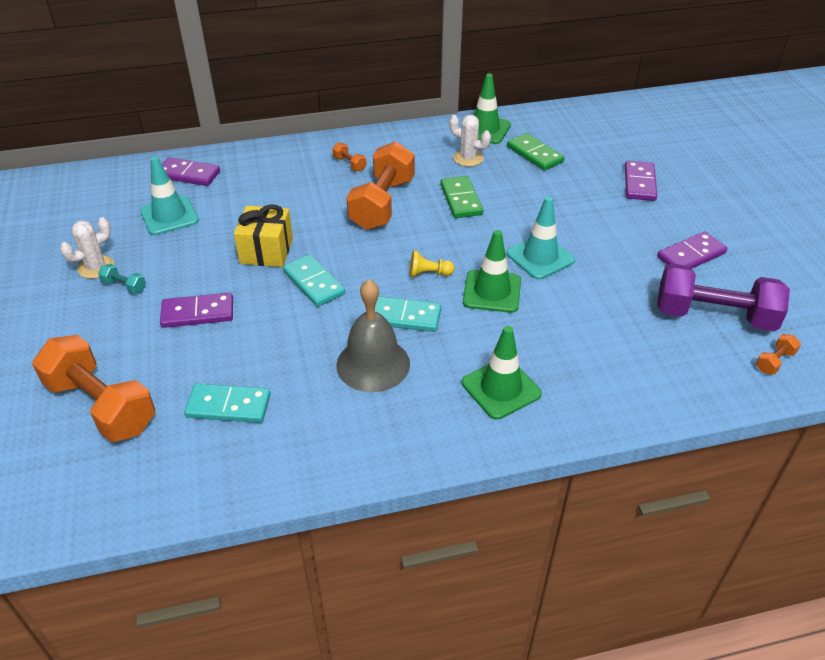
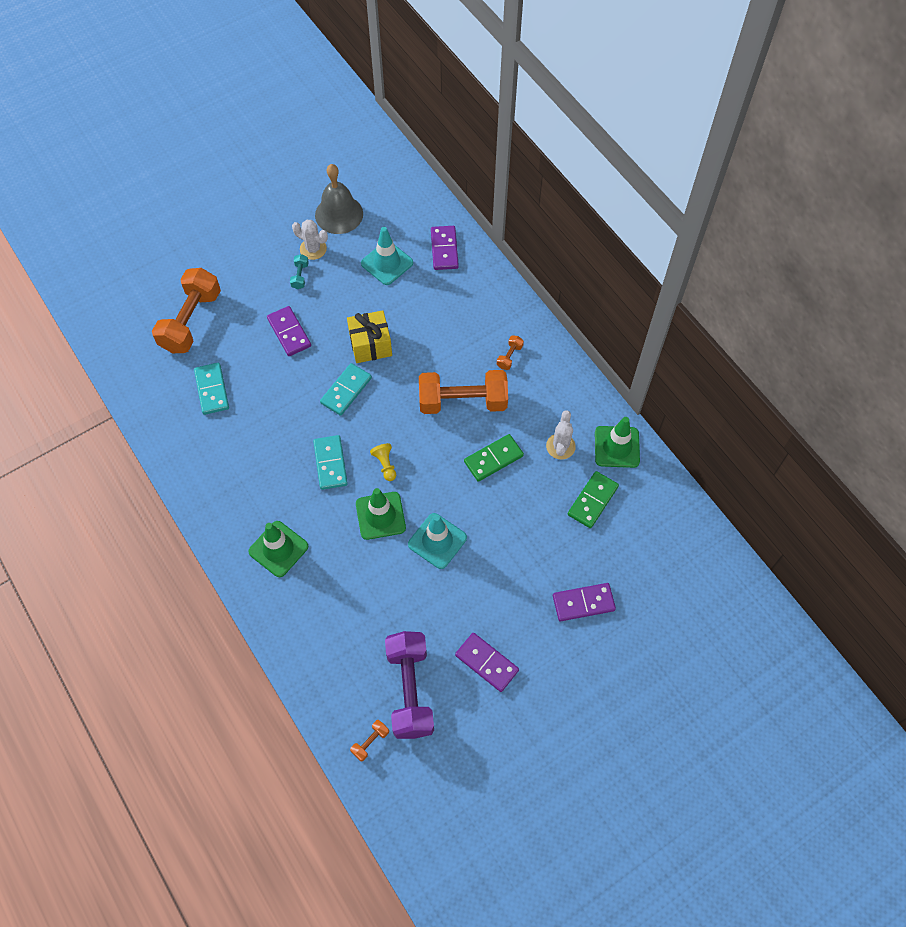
camera: 70 degrees right, 20 degrees up
(373, 364) = (276, 460): grey bell -> grey bell (339, 214)
(774, 361) = (370, 742): orange dumbbell -> orange dumbbell turned 75 degrees counterclockwise

